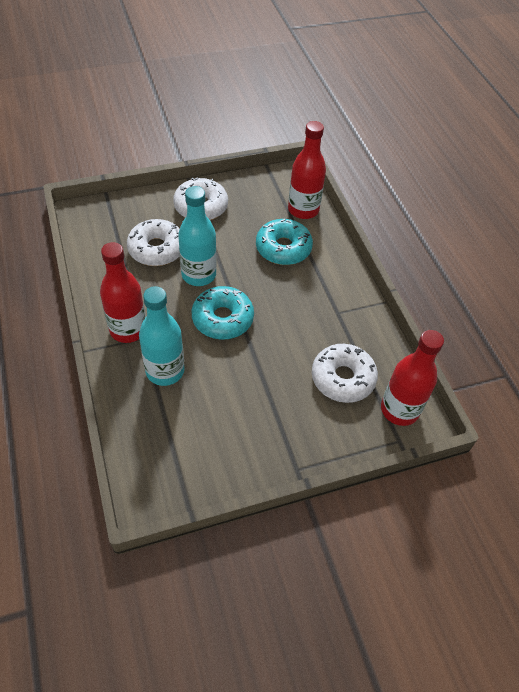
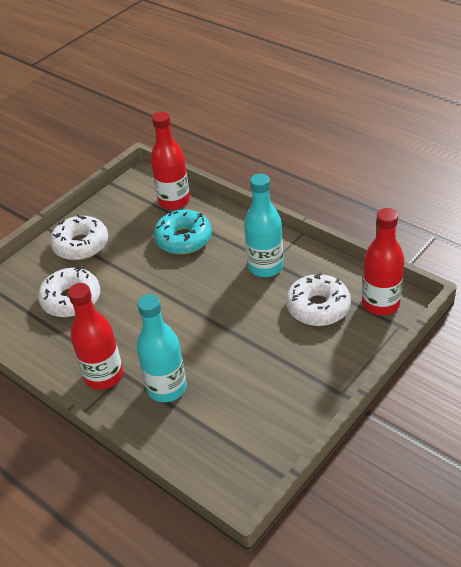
camera: 25 degrees left, 10 degrees down
(199, 275) = (128, 298): turquoise bottle -> turquoise bottle (265, 267)
(222, 319) = (180, 320): turquoise donut -> none

